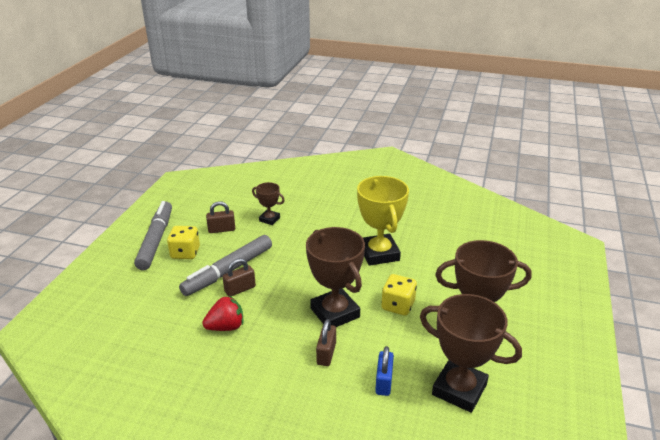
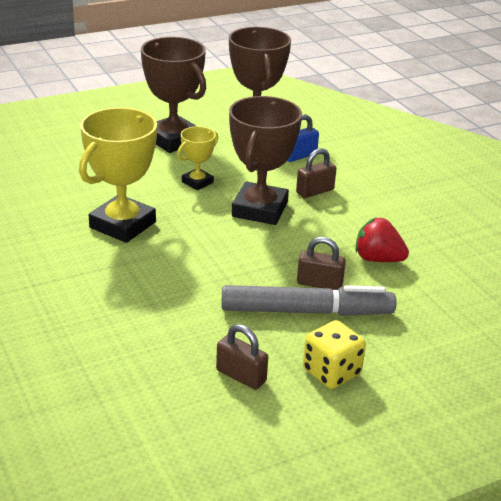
camera: 135 degrees left, 0 degrees up
(156, 240) = (352, 424): grey marker -> none
(269, 219) = (158, 346): brown trophy -> none
(398, 305) = (197, 182): yellow dice -> yellow trophy

